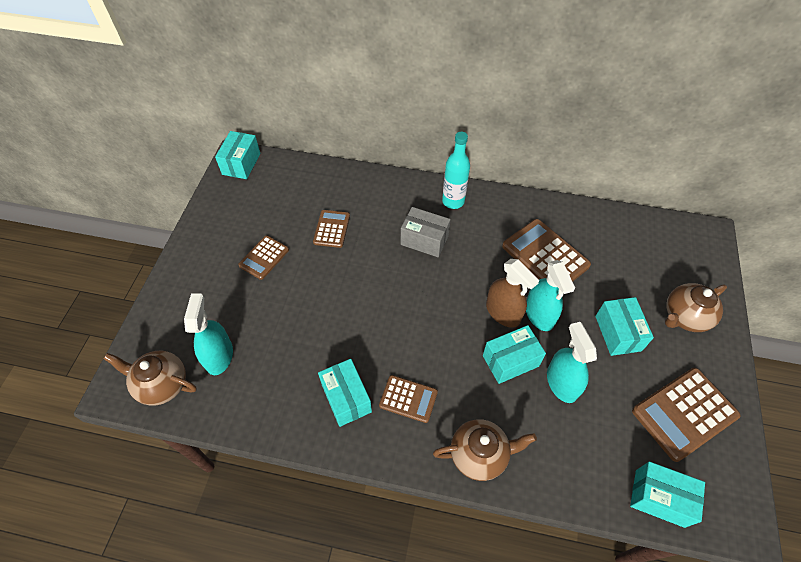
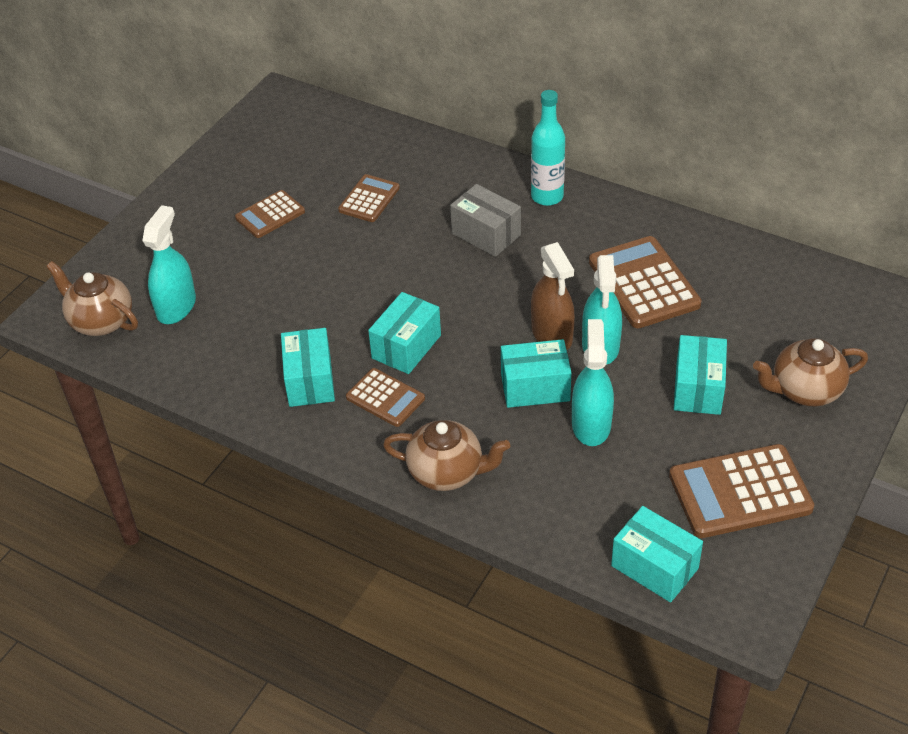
camera: 20 degrees right, 10 degrees down
(241, 164) = (283, 104): turquoise box -> turquoise box (406, 347)

